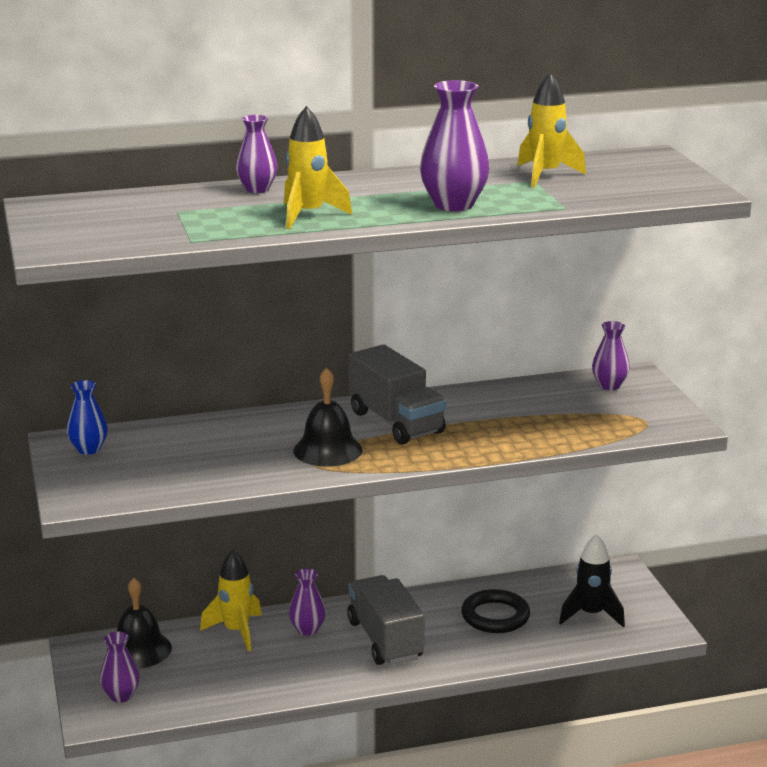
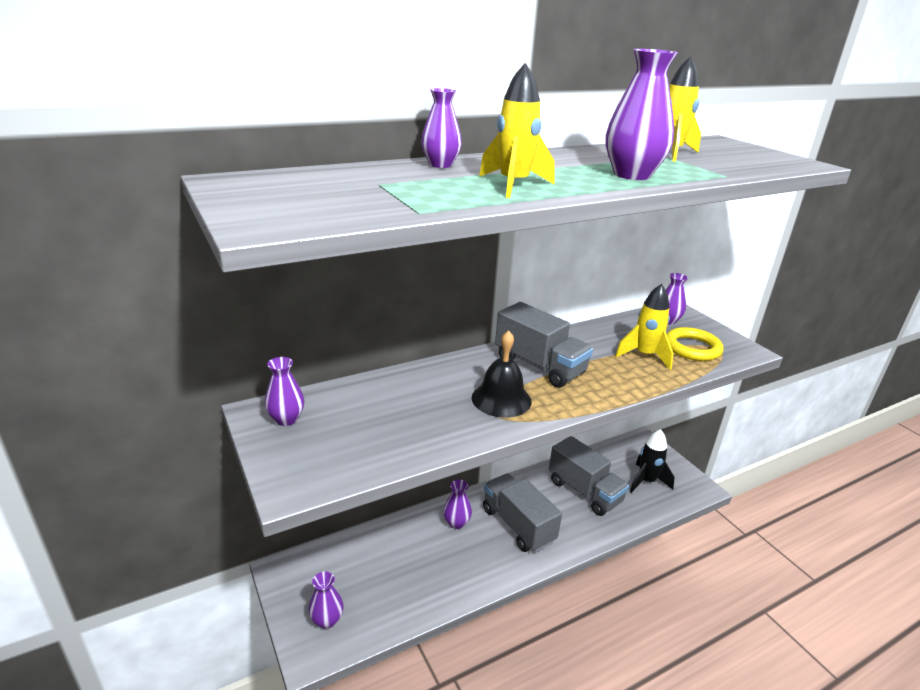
camera: 15 degrees left, 5 degrees up
(88, 449) = (286, 419): blue vase -> purple vase
(139, 649) = (329, 564): black bell -> none
(236, 631) = (403, 533): yellow rocket -> yellow rocket (644, 355)
(495, 616) = (584, 491): black ring -> grey truck
(611, 418) = (692, 348): none -> yellow ring

